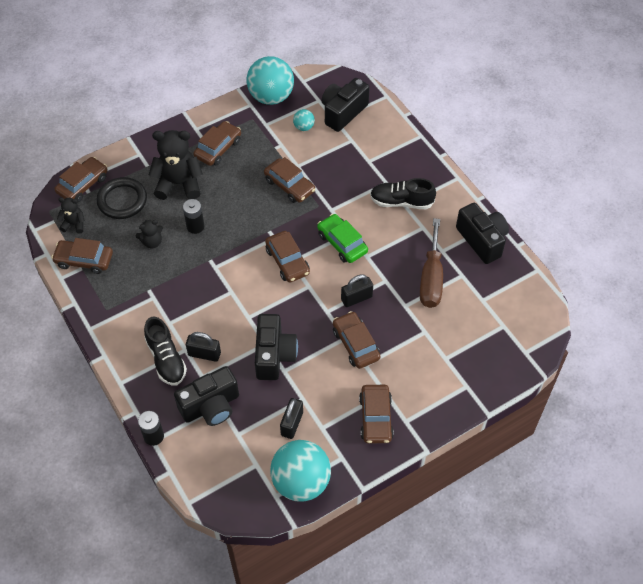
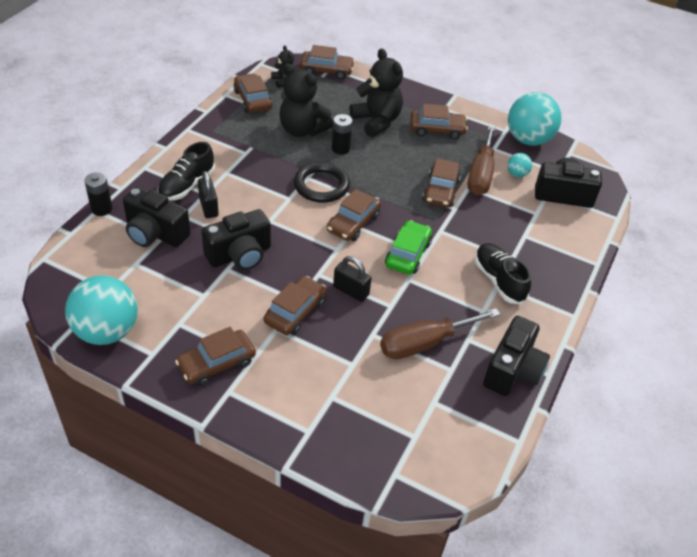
camera: 55 degrees right, 10 degrees down
(122, 200) = (330, 97): black ring -> black ring (321, 185)
(152, 242) = (302, 130): black teddy bear -> black teddy bear, size x1.95
(288, 149) = (481, 174): none -> brown screwdriver
(292, 424) = (170, 298): black padlock -> none

